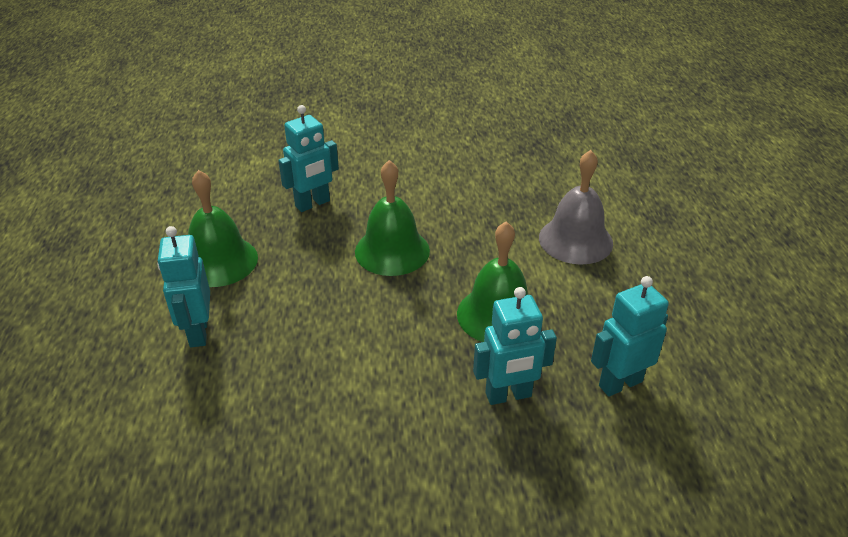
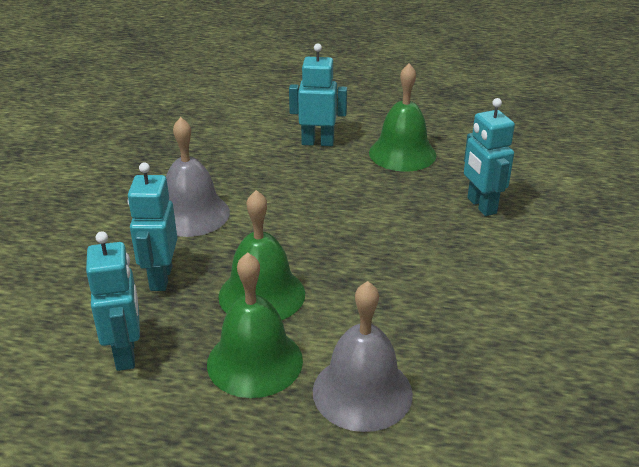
camera: 105 degrees right, 5 degrees down
(386, 406) = (191, 214): none -> grey bell
(392, 251) = (387, 244): green bell -> green bell (255, 361)

